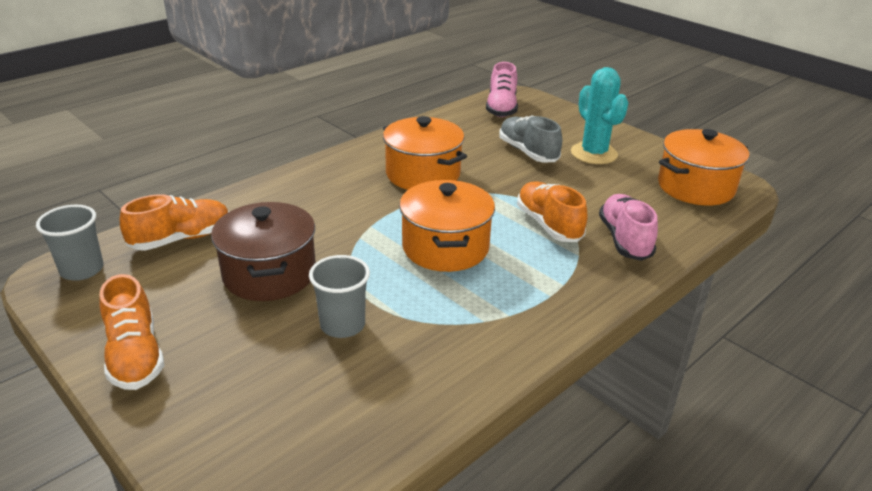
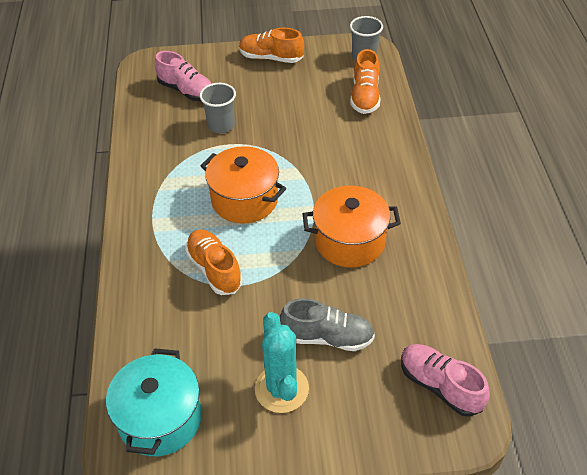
camera: 130 degrees right, 15 degrees up
(269, 274) = (293, 117): brown pot -> none
(548, 225) = (214, 269): orange shoe -> orange shoe turned 135 degrees counterclockwise
(594, 154) = (281, 389): turquoise cactus -> turquoise cactus turned 60 degrees clockwise
(624, 239) = (155, 299): pink shoe -> pink shoe (186, 91)
(695, 187) = (160, 418): orange pot -> turquoise pot

